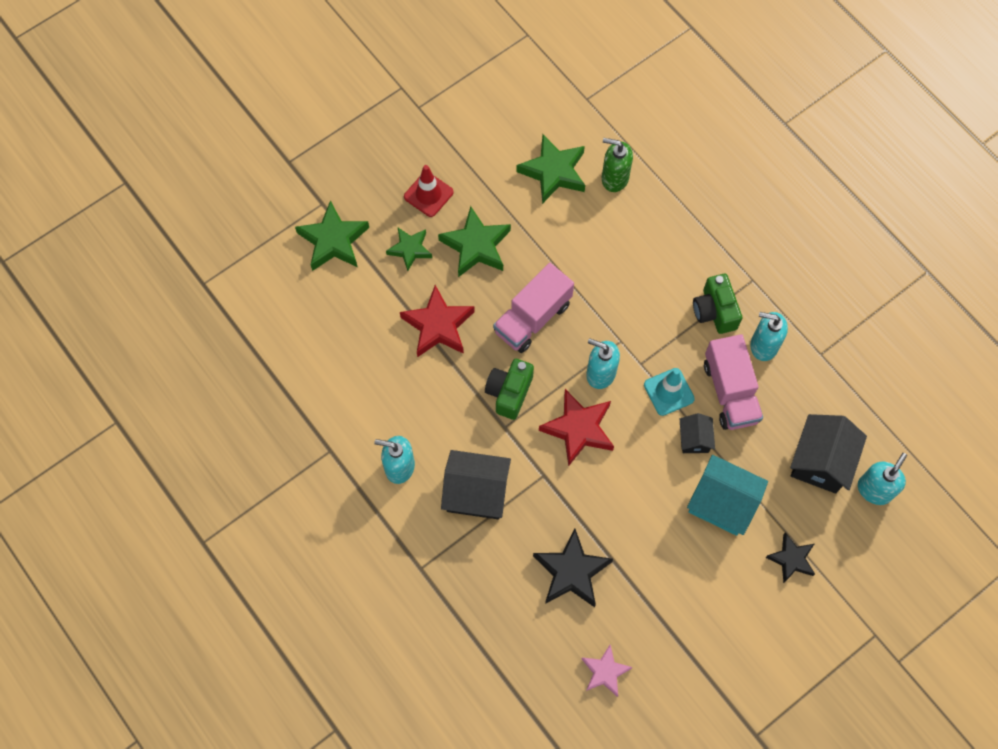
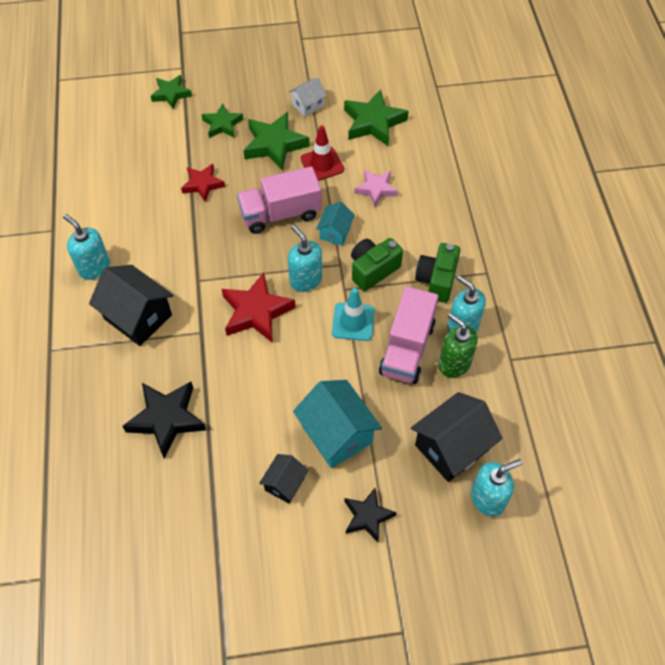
camera: 30 degrees right, 10 degrees down
(333, 241) = (171, 94): green star -> green star, size x0.63
(428, 194) = (265, 95): red traffic cone -> red traffic cone (322, 164)
(438, 326) = (202, 184): red star -> red star, size x0.63
(478, 184) = (307, 105): none -> white house
(509, 392) = (221, 257): green camera -> green camera (373, 270)
(595, 310) = (335, 232): none -> turquoise house
(605, 671) = (132, 518): pink star -> pink star (376, 189)
(614, 178) = (420, 148): green soap dispenser -> green soap dispenser (454, 364)
(694, 439) = (349, 370): black house -> black house (284, 484)

